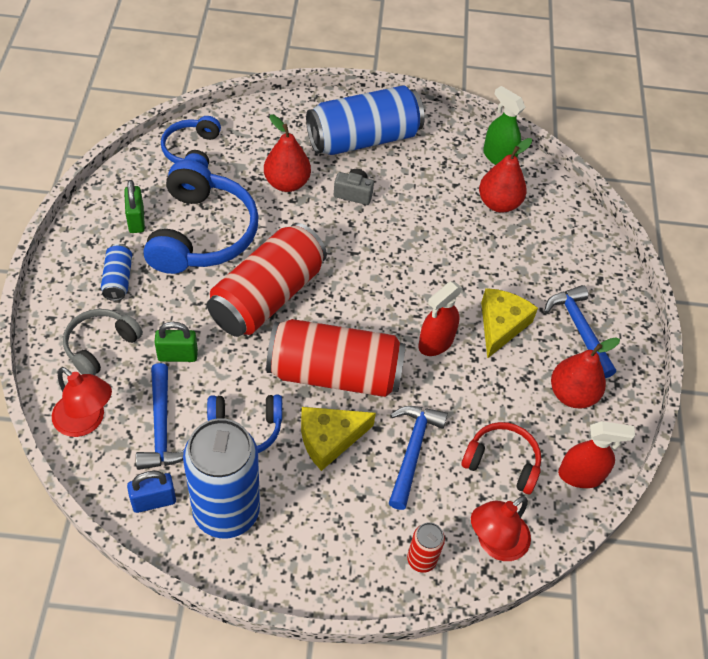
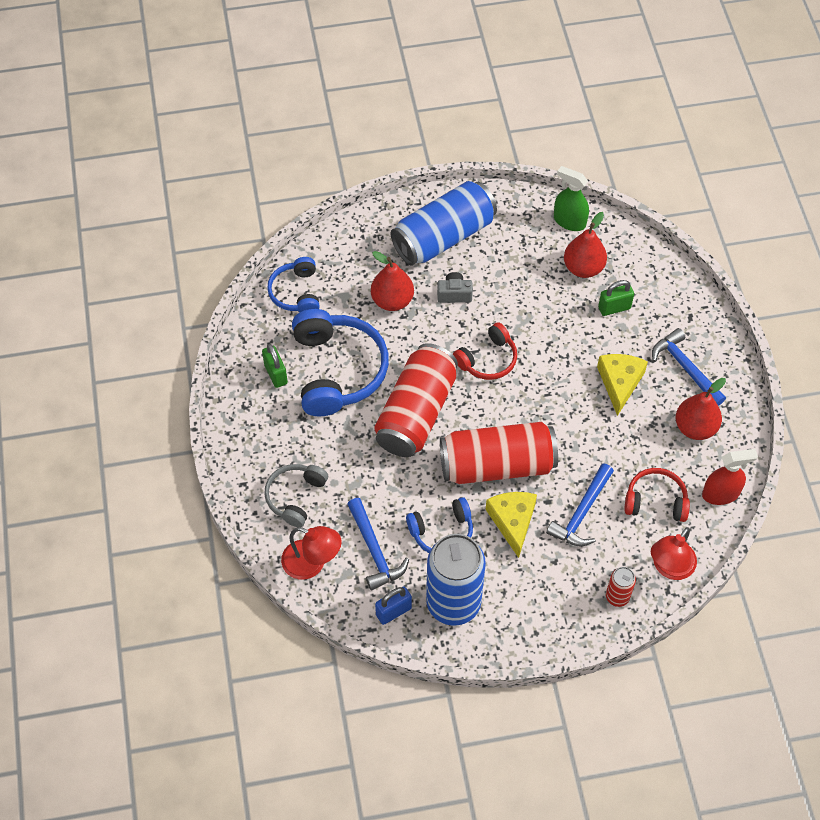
camera: 10 degrees left, 5 degrees up
(118, 279) = (284, 433): blue can -> none
(177, 355) = (362, 486): green padlock -> green padlock (614, 308)
(329, 439) = (512, 521): yellow cheese -> yellow cheese turned 120 degrees clockwise
(365, 264) = (488, 359): none -> red headphones
(412, 451) = (582, 513): blue hammer -> blue hammer turned 150 degrees counterclockwise
(435, 342) = (570, 414): red spray bottle -> none

